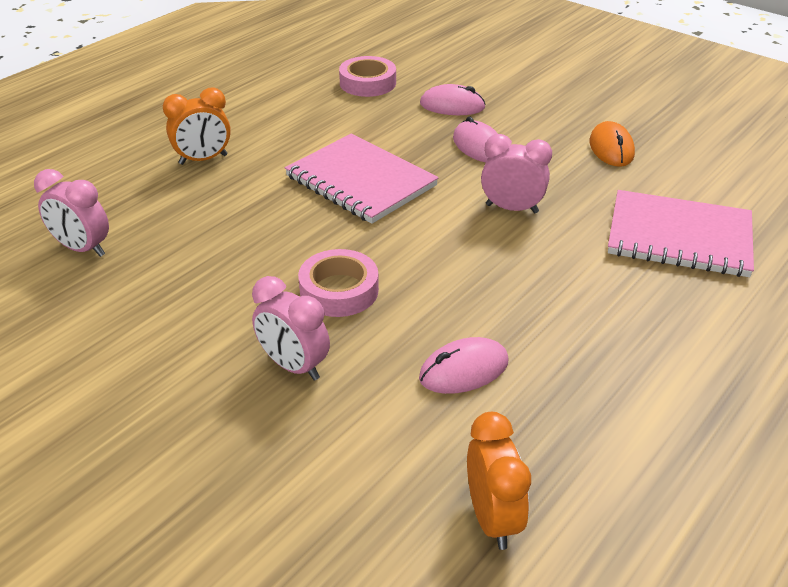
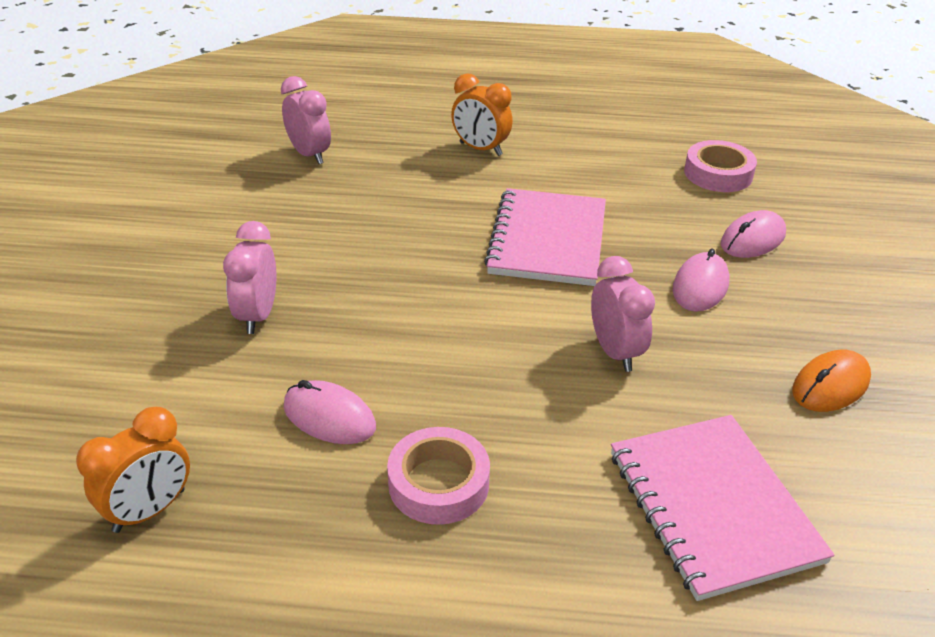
camera: 55 degrees right, 0 degrees up
(82, 249) = (309, 154): pink clock -> pink clock turned 150 degrees clockwise
(339, 290) = (375, 297): pink tape -> pink tape (438, 483)
(452, 106) = (752, 239): pink mouse -> pink mouse turned 75 degrees clockwise

